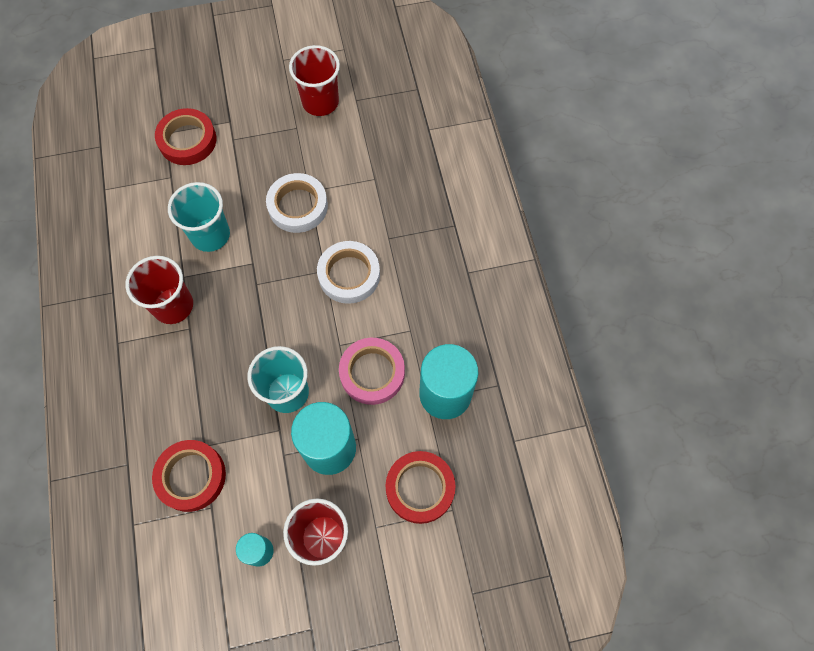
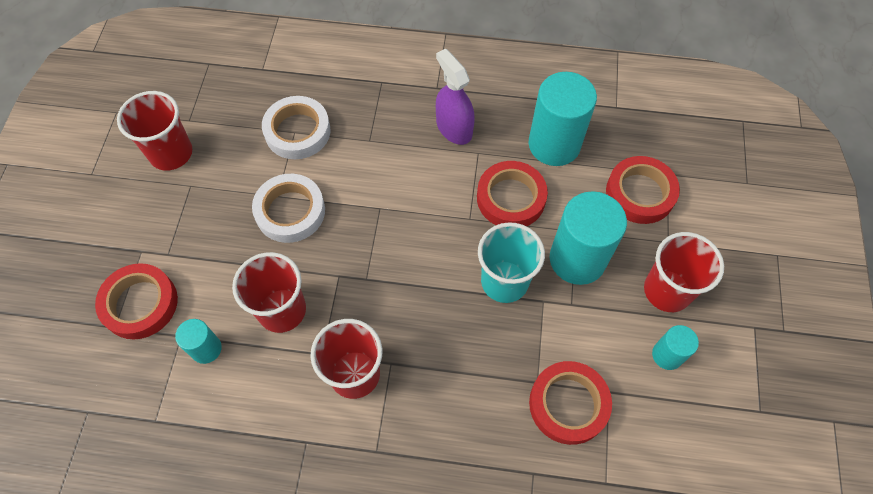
camera: 70 degrees left, 5 degrees down
(165, 197) = (206, 349): none -> turquoise cylinder
(210, 235) = (282, 310): turquoise cup -> red cup
(349, 275) = (395, 187): white tape -> white tape (297, 131)
(372, 373) = (511, 198): pink tape -> red tape
(428, 301) = (454, 128): none -> purple spray bottle

